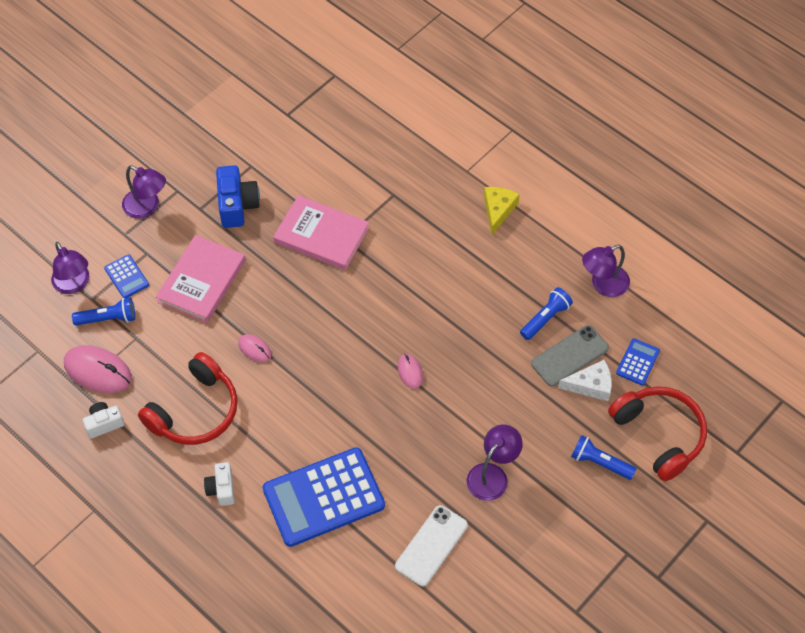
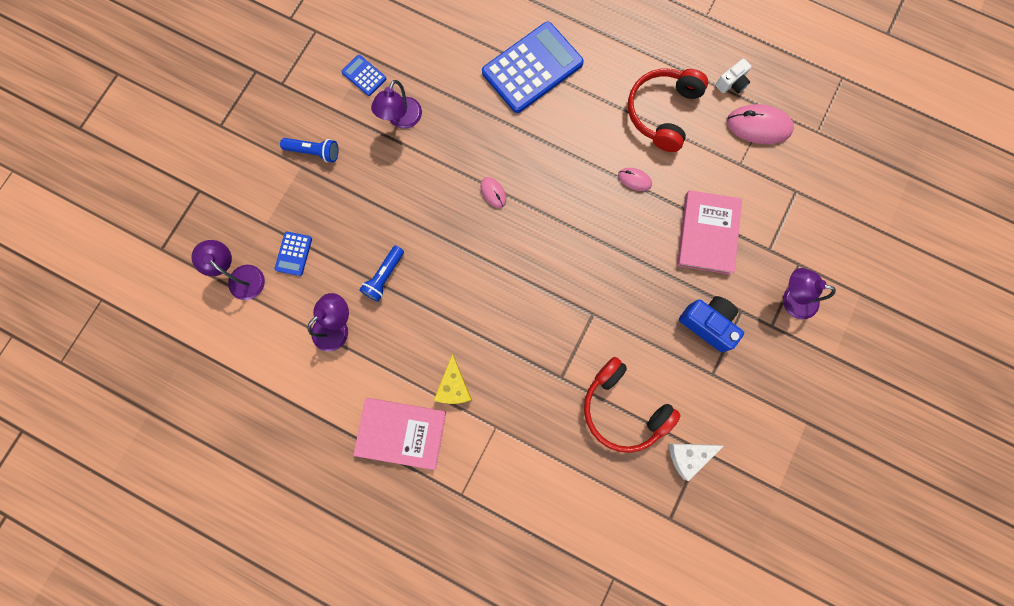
camera: 165 degrees right, 20 degrees up
(74, 284) = (819, 201): purple lamp -> purple lamp (241, 276)
(108, 318) = (773, 176): blue flashlight -> none
(126, 277) = (776, 220): blue calculator -> blue calculator (364, 75)
(221, 489) = (615, 55): white camera -> none
(237, 205) = (708, 324): blue camera -> blue camera turned 150 degrees clockwise
(321, 235) = (616, 311): pink book -> pink book (401, 433)
(431, 545) = (437, 52): white phone -> none
(570, 356) = (355, 244): grey phone -> none
(591, 385) = (332, 220): white cheese -> white cheese (689, 456)
(659, 434) = (266, 189): red headphones -> red headphones (622, 409)

